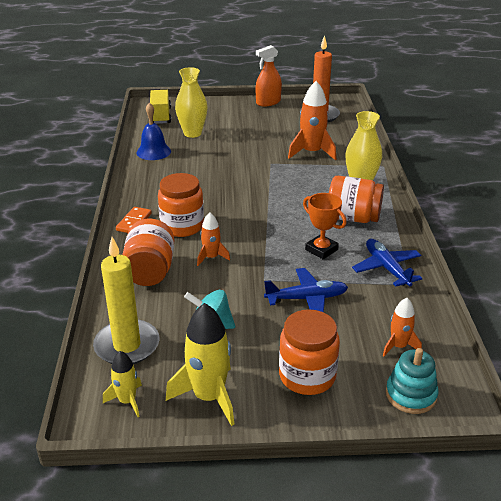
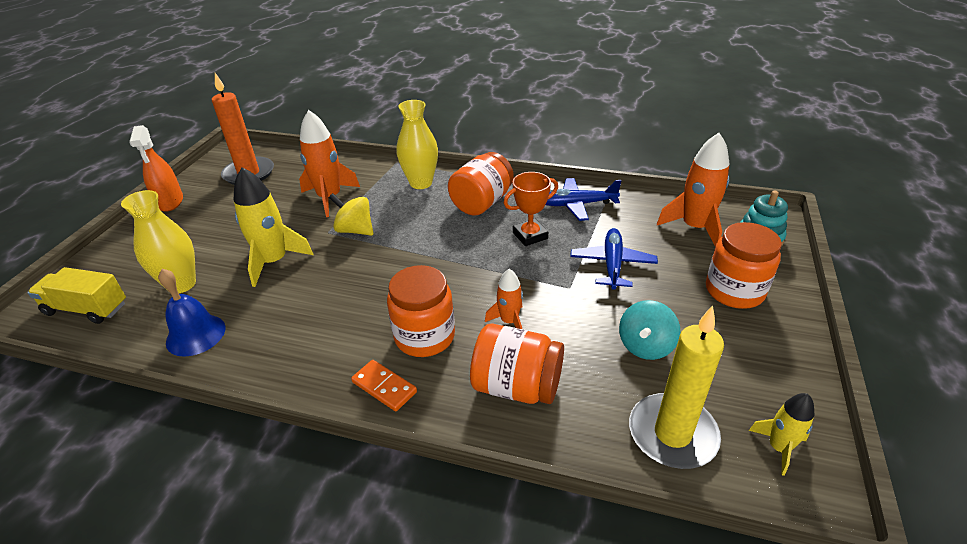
camera: 70 degrees left, 5 degrees up
(209, 397) = (767, 369): yellow rocket -> yellow rocket (274, 261)
(279, 173) = (355, 230): none -> yellow spinning top
(398, 346) = (694, 227): orange rocket -> orange rocket, size x1.78

